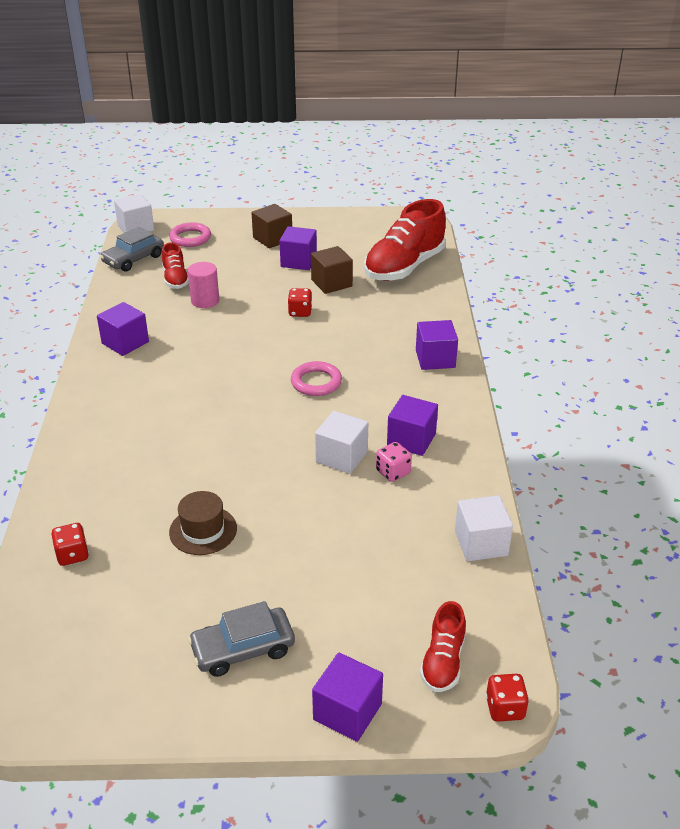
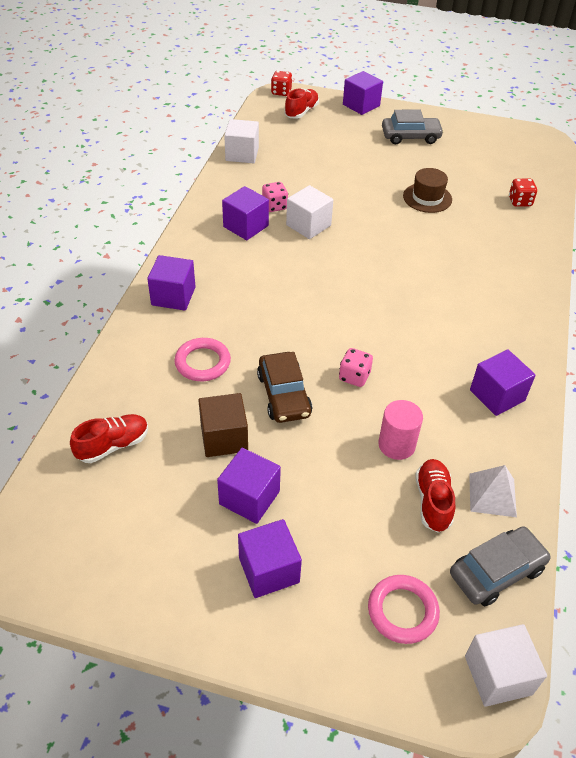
camera: 165 degrees left, 10 degrees up
(133, 289) = (492, 495): none -> white pyramid
(247, 333) = (354, 376): none -> pink dice
(272, 239) = (269, 570): brown cube -> purple cube
(300, 312) = (284, 395): red dice -> brown car
(316, 382) = (302, 296): pink ring -> pink ring (202, 362)
(404, 267) = (113, 445): red shoe -> red shoe, size x0.51

